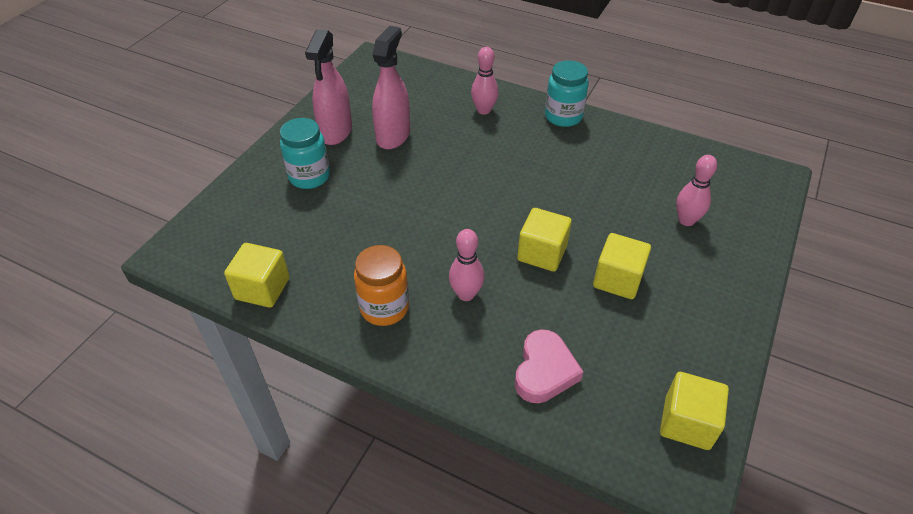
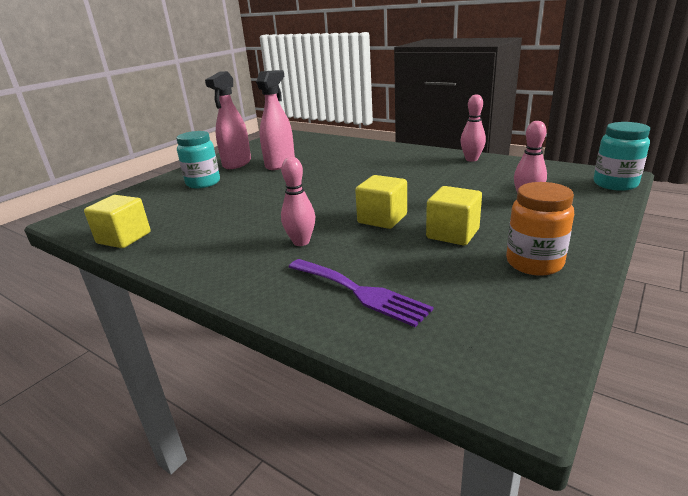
camera: 10 degrees right, 20 degrees down
(384, 308) = (222, 249): orange jar -> orange jar (534, 263)
(484, 110) = (358, 152): pink bowling pin -> pink bowling pin (471, 159)
(544, 371) = (360, 292): pink heart -> purple fork
(563, 116) = (422, 153): turquoise jar -> turquoise jar (615, 184)
(687, 422) = (517, 337): yellow cube -> none

